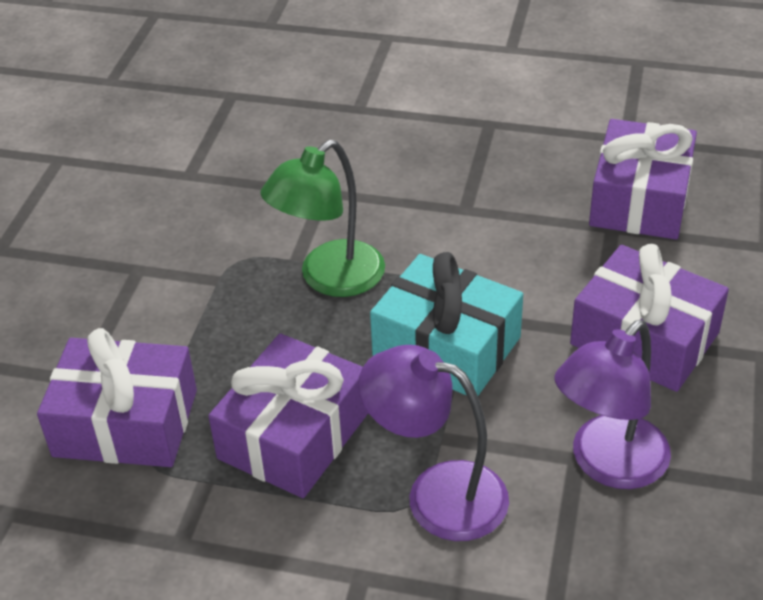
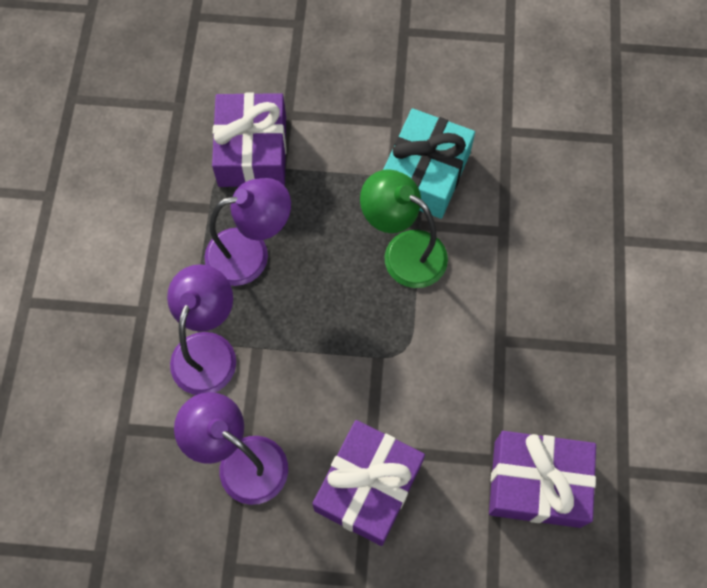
camera: 80 degrees right, 25 degrees up
(294, 435) = (250, 253): purple gift -> purple lamp
(446, 346) = (343, 341): turquoise gift -> turquoise gift (425, 174)

